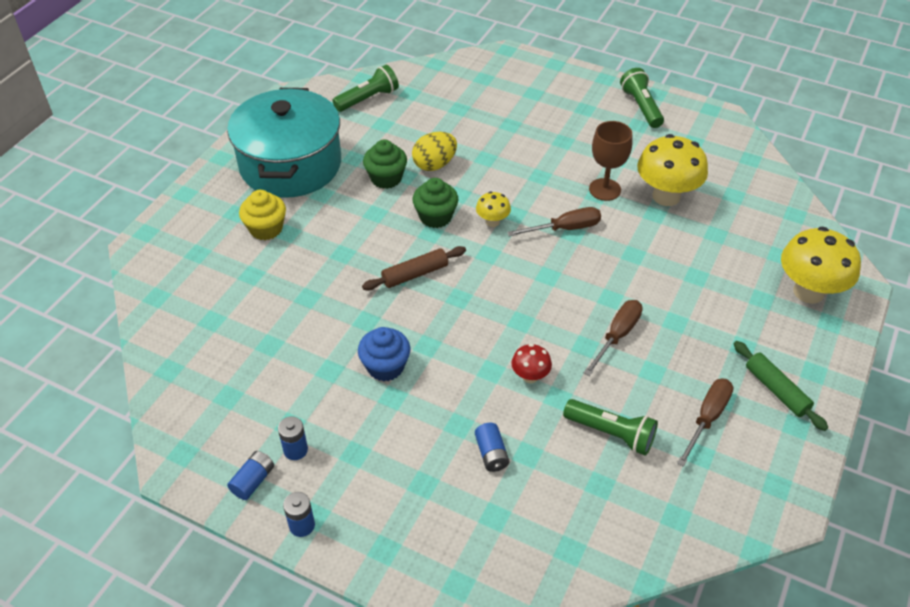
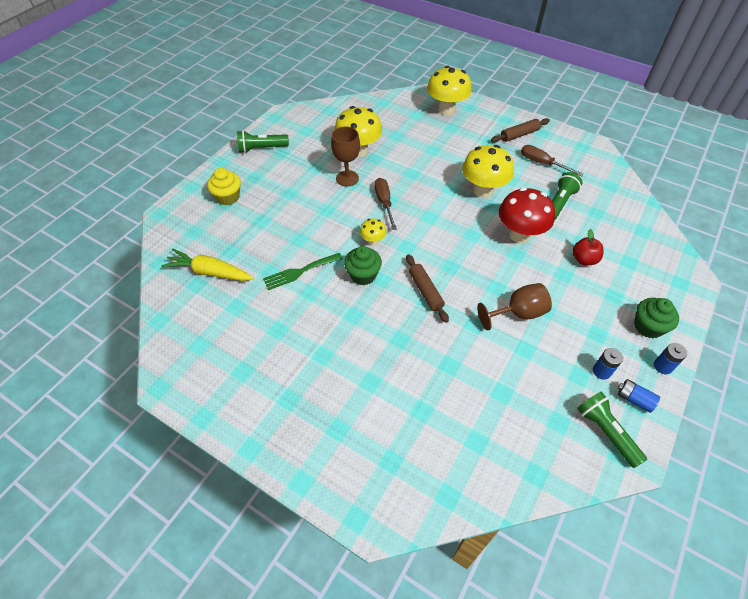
camera: 85 degrees left, 5 degrees up
(266, 229) = (363, 400): yellow cupcake -> yellow cupcake (228, 197)
(290, 165) = (276, 381): turquoise pot -> none
(368, 99) = (194, 316): green flashlight -> green flashlight (605, 432)
(385, 366) = (518, 313): blue cupcake -> brown goblet
(386, 178) = (310, 306): green cupcake -> green cupcake (648, 326)
(427, 99) = (209, 272): none -> yellow carrot
(434, 164) = (300, 272): yellow egg -> green fork
(491, 454) = (584, 259): blue battery -> red apple
(530, 376) = (519, 235): red mushroom -> red mushroom, size x2.01
(617, 336) = (483, 190): brown screwdriver -> yellow mushroom
(776, 390) = (519, 135): green rolling pin -> brown rolling pin

